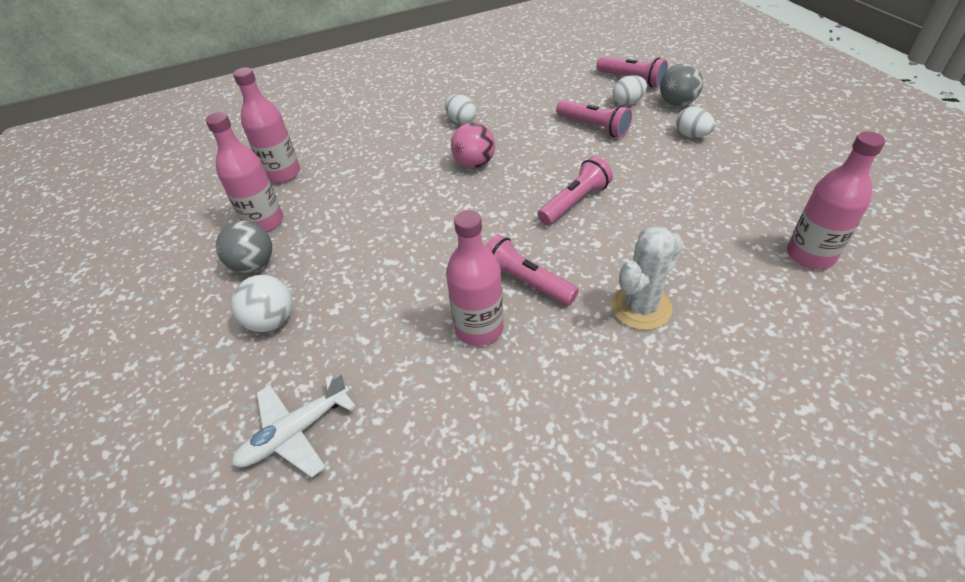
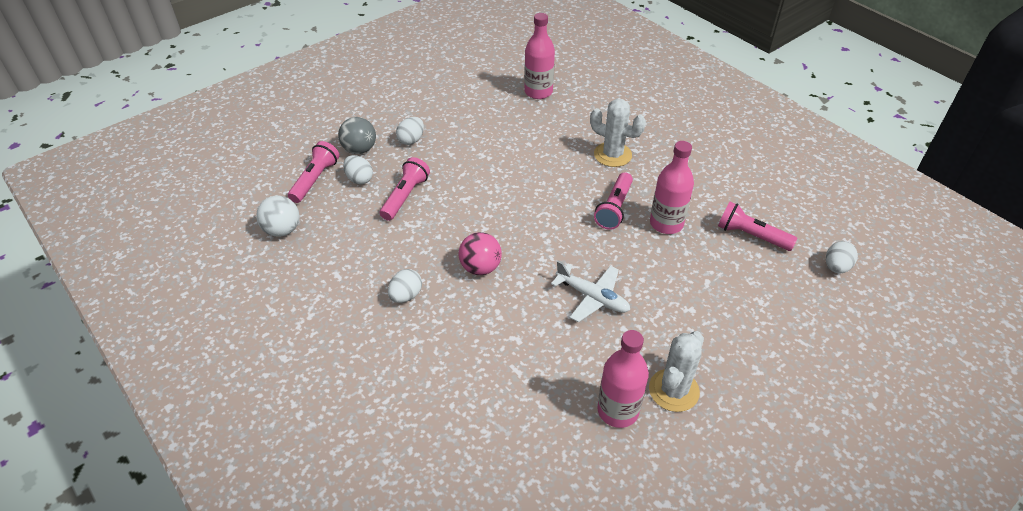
camera: 110 degrees left, 0 degrees up
(254, 265) = (673, 390): grey ball -> white cactus
(272, 321) = (722, 346): white ball -> white ball (282, 230)
(283, 174) = (537, 432): pink bottle -> none
(295, 433) = (792, 291): white plane -> white plane (592, 297)
(299, 525) = (836, 267): none -> white egg
(574, 202) = (518, 195): pink flashlight -> pink flashlight (751, 236)

